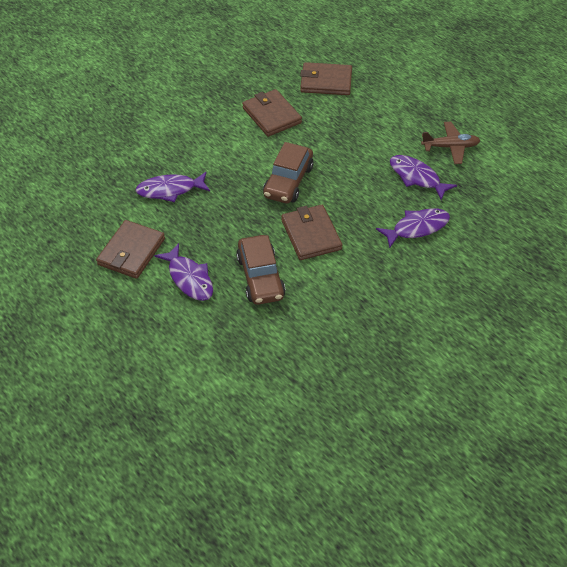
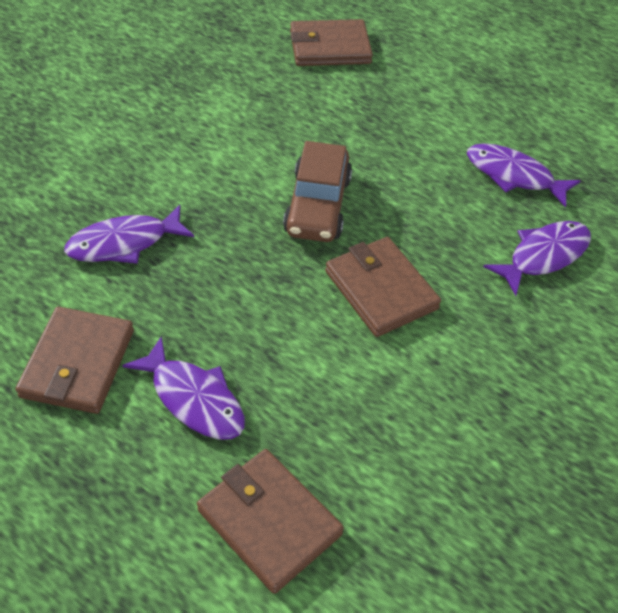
camera: 15 degrees left, 0 degrees up
(260, 277) = (319, 378): brown car -> none
(271, 115) = (261, 105): brown wallet -> brown wallet (269, 522)
(450, 147) = (545, 124): brown plane -> none

